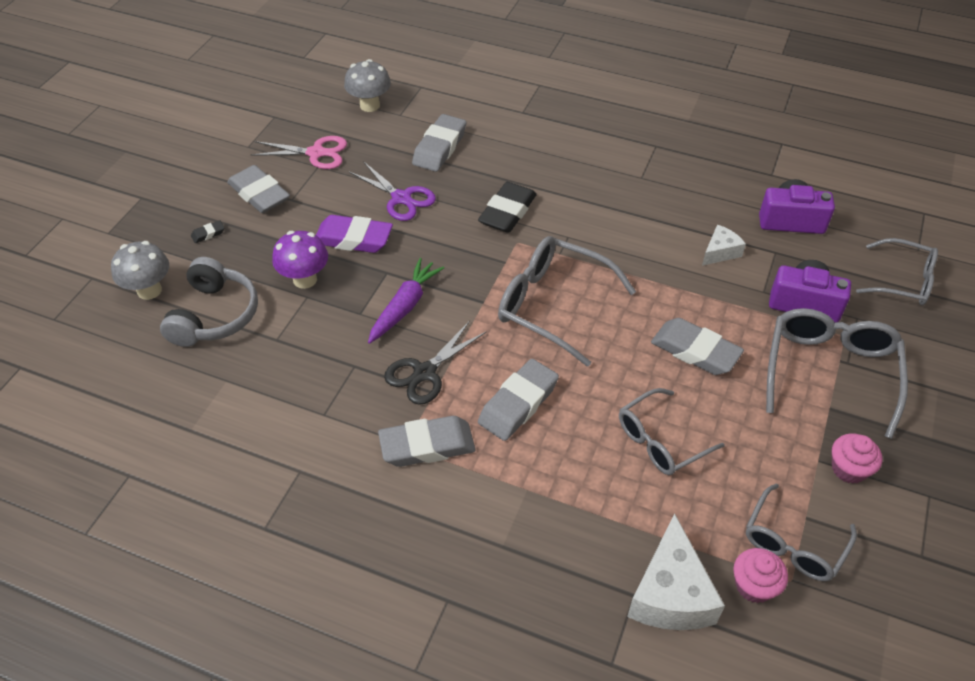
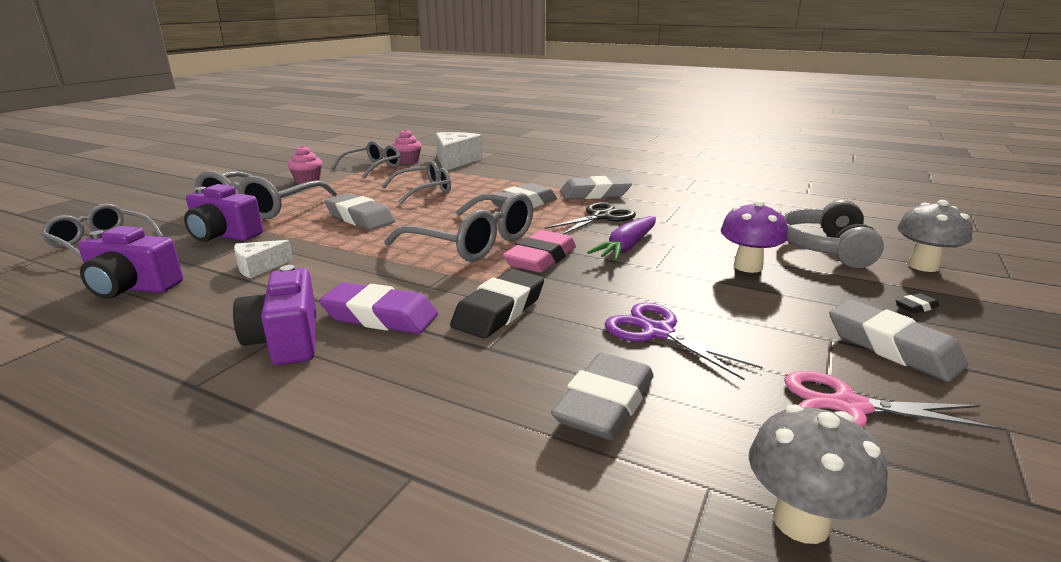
camera: 175 degrees left, 25 degrees down
(353, 239) = (709, 294): purple eraser -> purple eraser (380, 316)
(485, 280) = (541, 258): none -> pink eraser
(633, 178) = (286, 340): none -> purple camera

